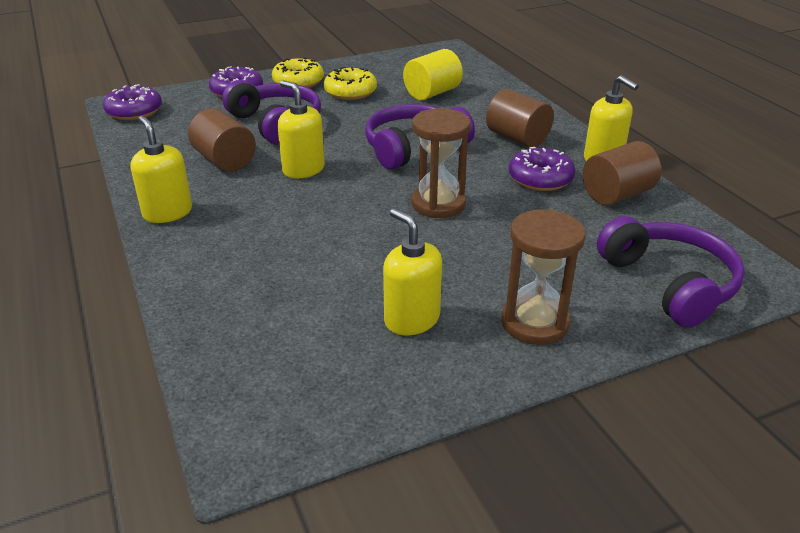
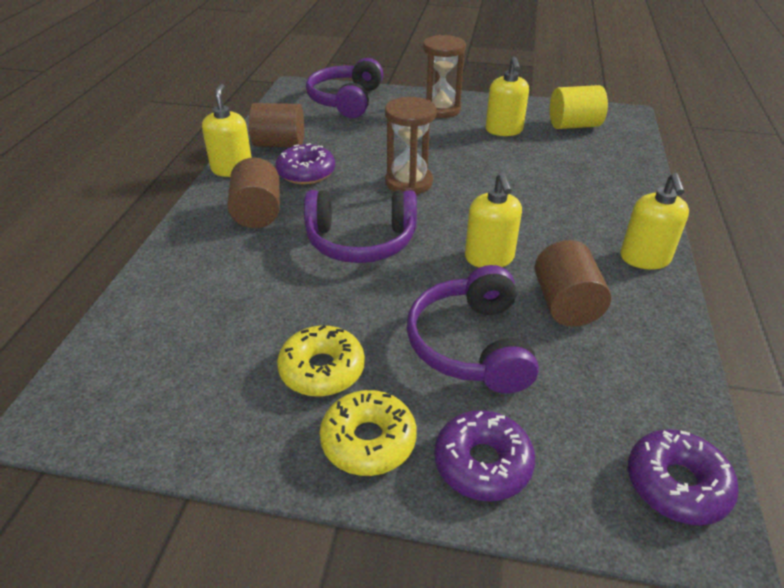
camera: 145 degrees left, 5 degrees up
(432, 93) = (232, 315): yellow cylinder -> yellow cylinder (574, 125)

